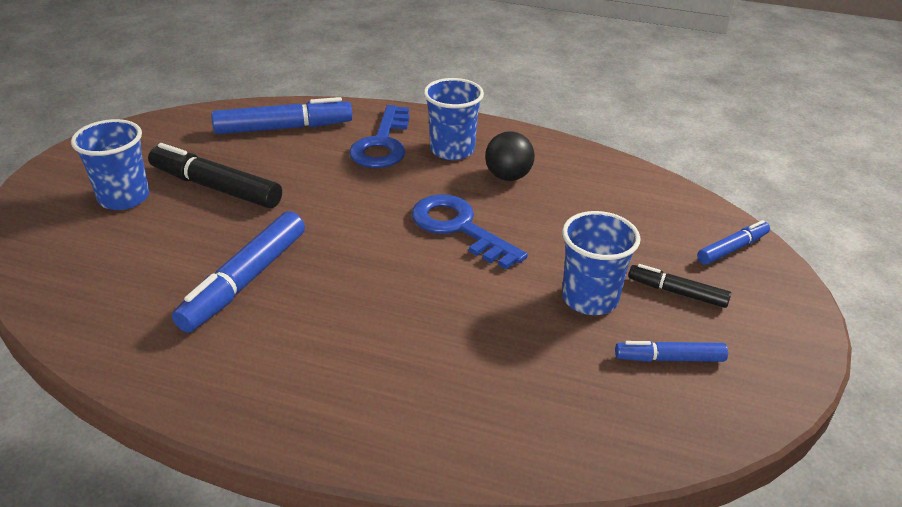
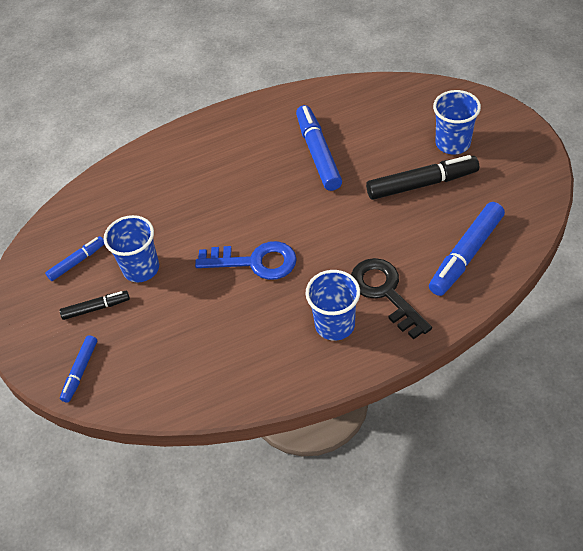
camera: 145 degrees right, 15 degrees up
(382, 144) = (385, 292): blue key -> black key
(508, 176) = (271, 328): black ball -> none

